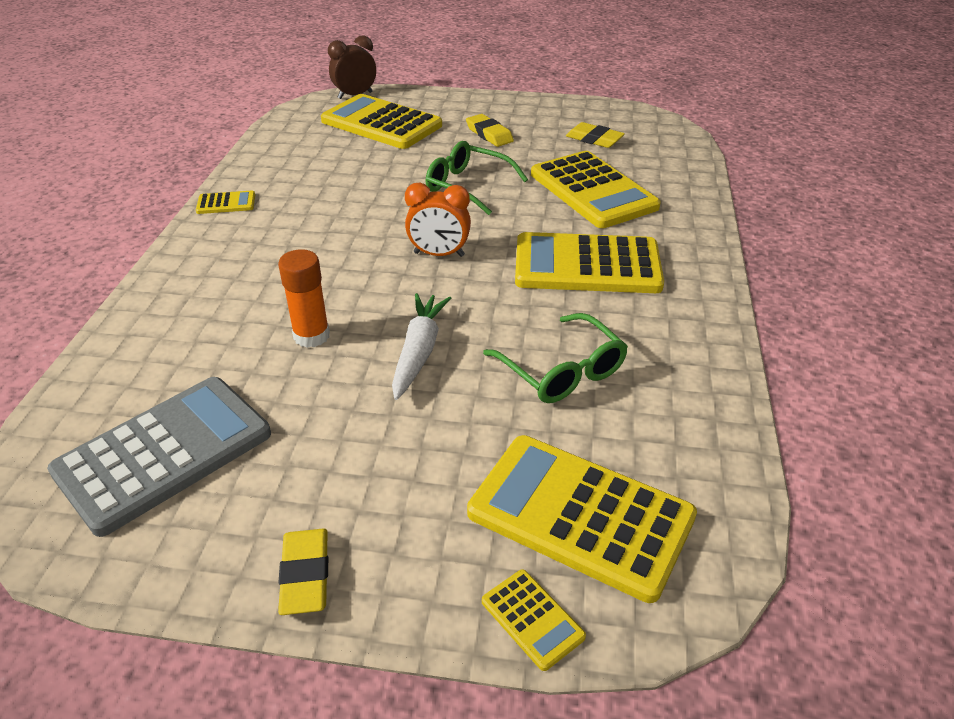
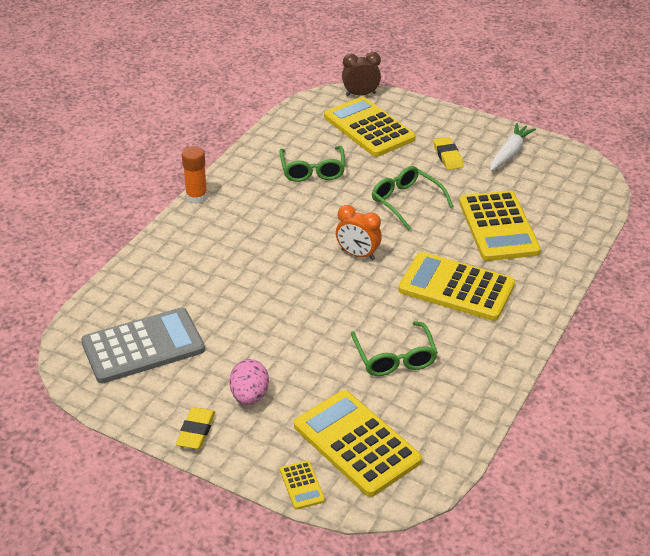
camera: 20 degrees right, 0 degrees up
(226, 203) = (230, 179): yellow calculator -> none
(311, 336) = (250, 294): orange glue stick -> orange glue stick (196, 197)
(333, 175) = (312, 170): none -> green glasses
(373, 486) = (249, 396): none -> pink egg
(418, 352) = (311, 322): white carrot -> white carrot (509, 153)
(594, 139) = (529, 179): yellow eraser -> none

